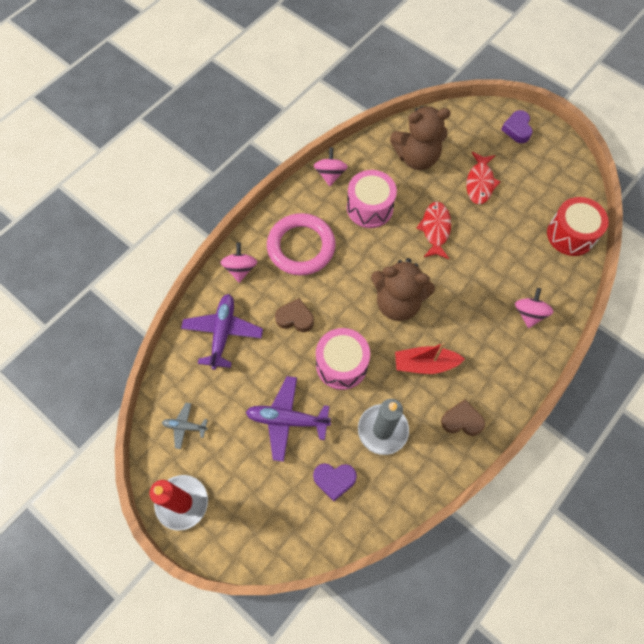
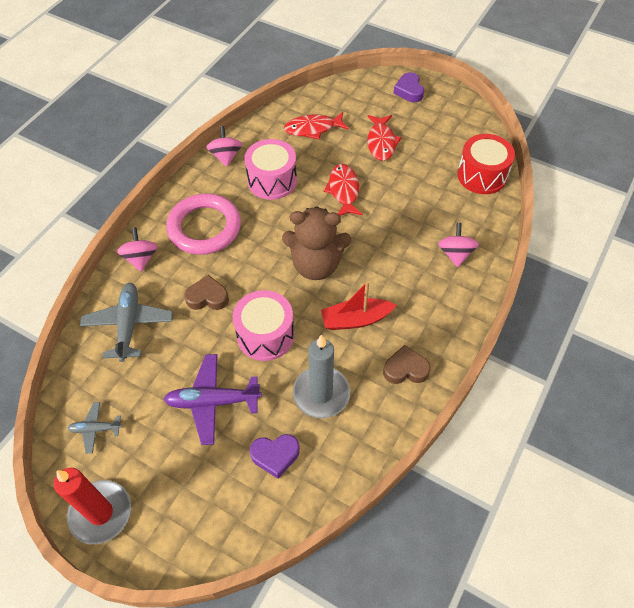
camera: 10 degrees left, 10 degrees down
(223, 333) = (129, 325): purple plane -> grey plane
(416, 157) = (313, 129): brown teddy bear -> red fish

